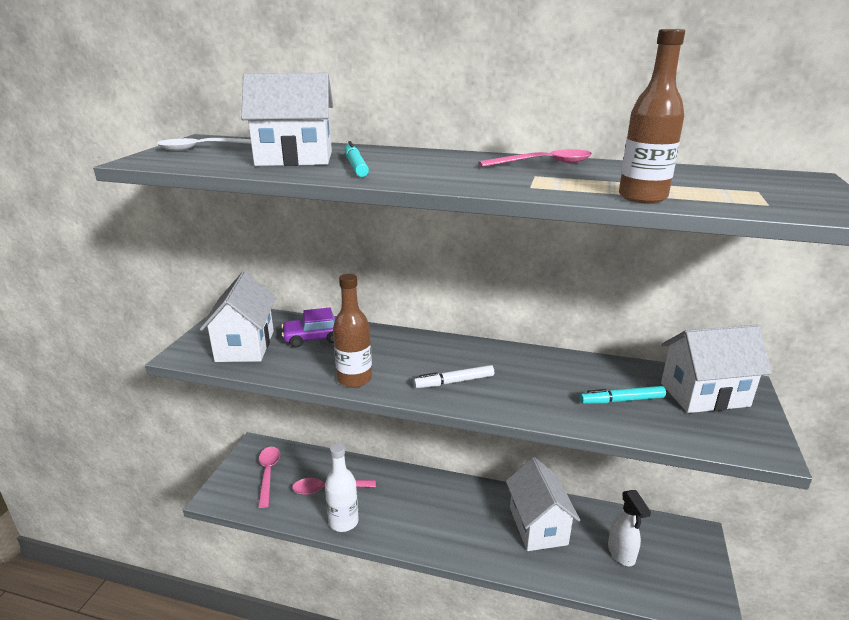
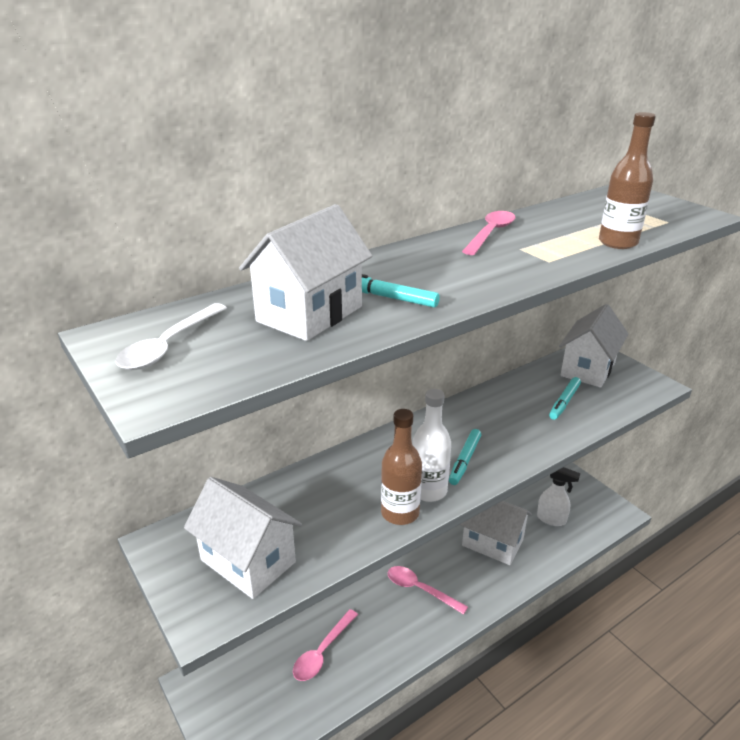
camera: 50 degrees left, 5 degrees up
(268, 474) = (249, 692): pink spoon -> pink spoon (420, 589)
(314, 338) = (295, 504): purple car -> none
(343, 522) = (375, 664): white bottle -> white bottle (428, 491)
(454, 382) = (464, 460): white marker -> turquoise marker

